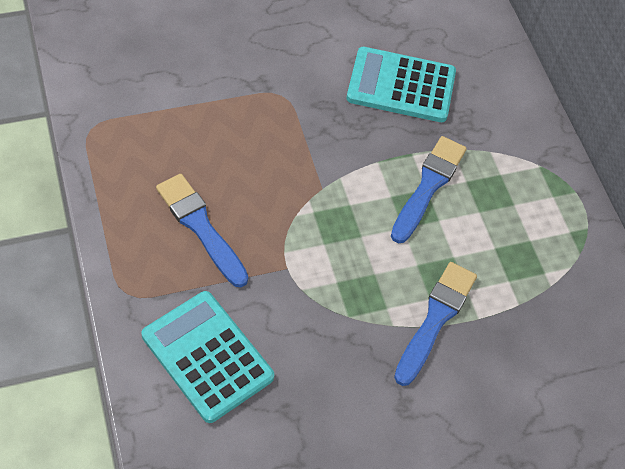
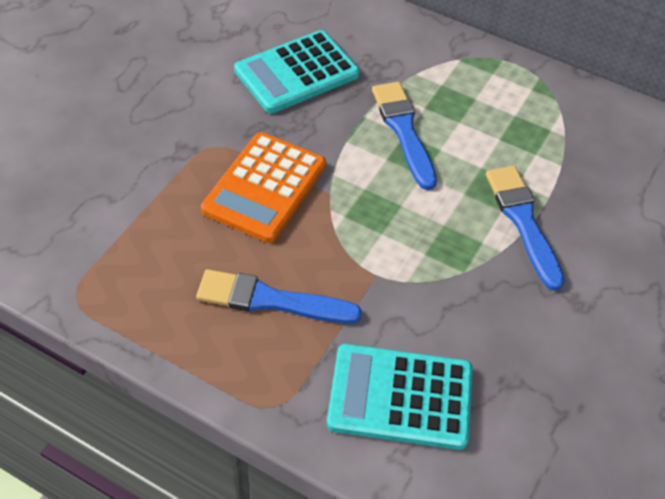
camera: 40 degrees left, 5 degrees down
(283, 150) = (264, 187): none -> orange calculator

